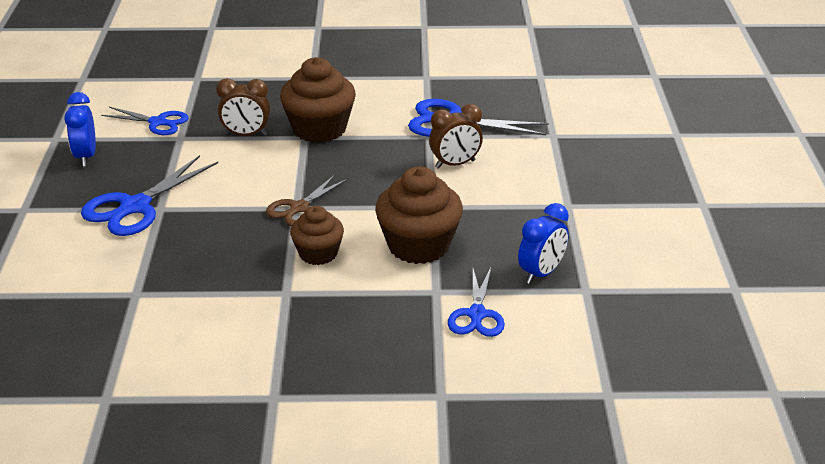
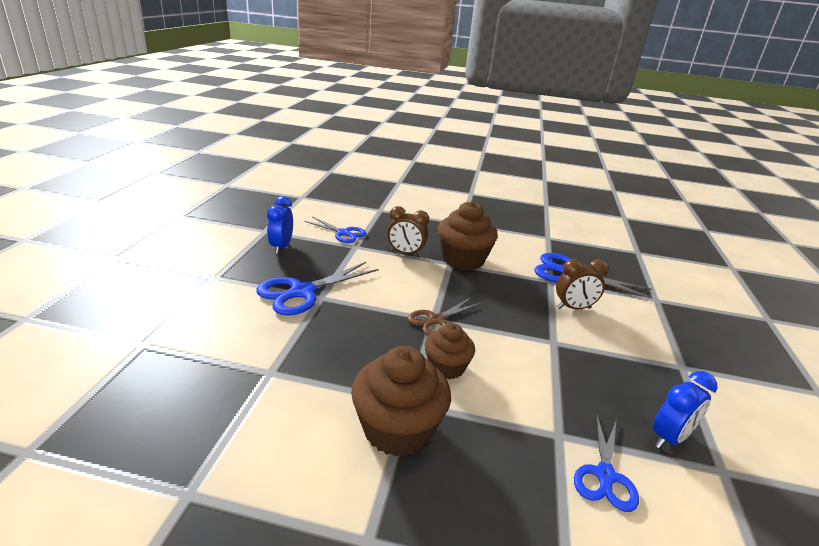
camera: 10 degrees right, 5 degrees down
(418, 245) = (541, 379): brown cupcake -> brown cupcake (397, 429)

